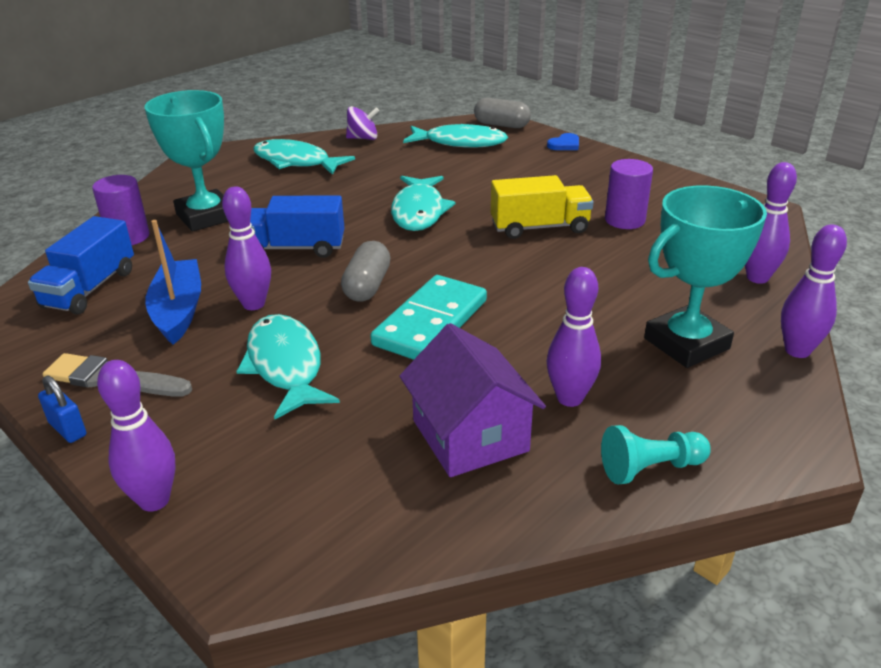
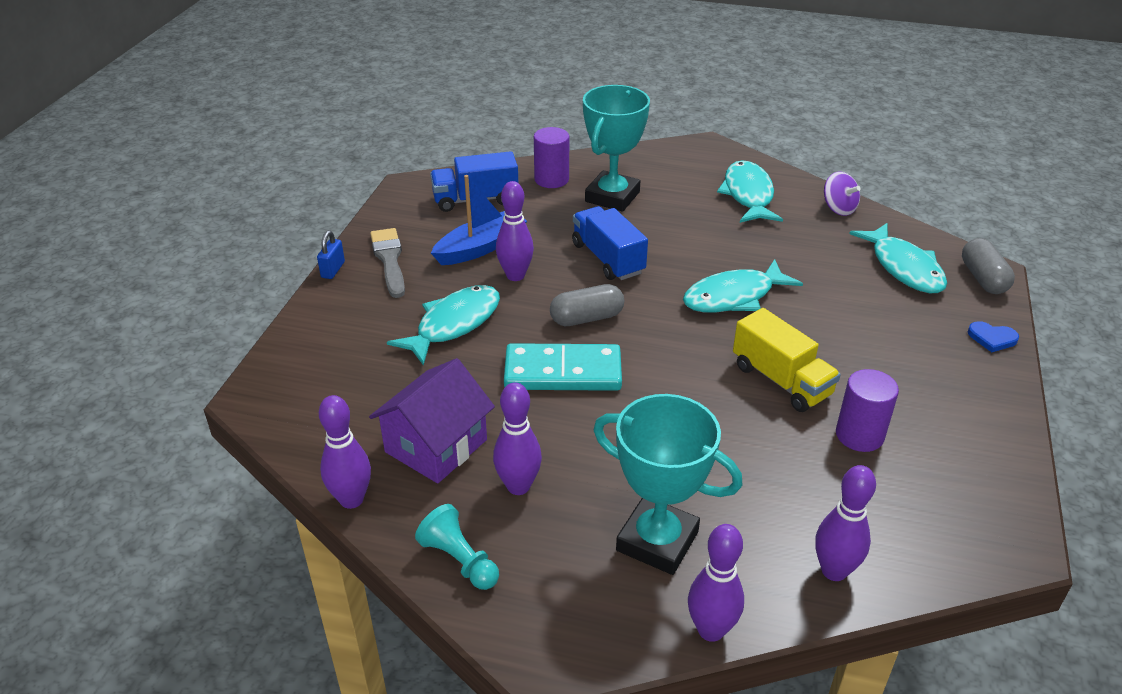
camera: 60 degrees right, 5 degrees up
(154, 500) = (293, 334): purple bowling pin -> purple bowling pin (351, 499)

